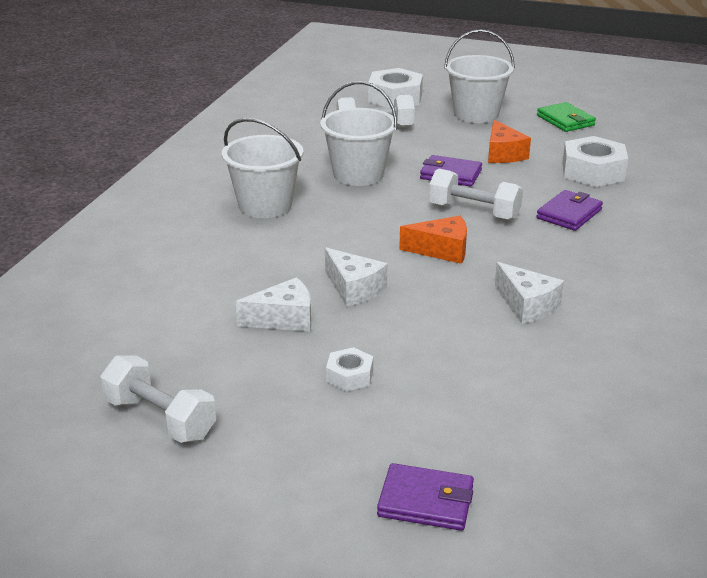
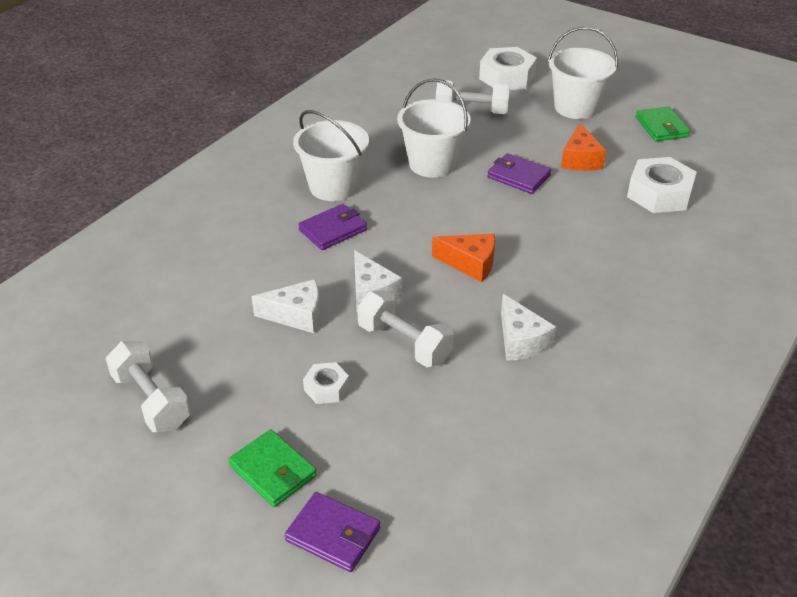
camera: 15 degrees right, 10 degrees up
(330, 457) = (273, 471): none -> green wallet
(474, 212) = (520, 224): white dumbbell -> white dumbbell (404, 343)
(569, 214) = (611, 241): purple wallet -> purple wallet (333, 230)

